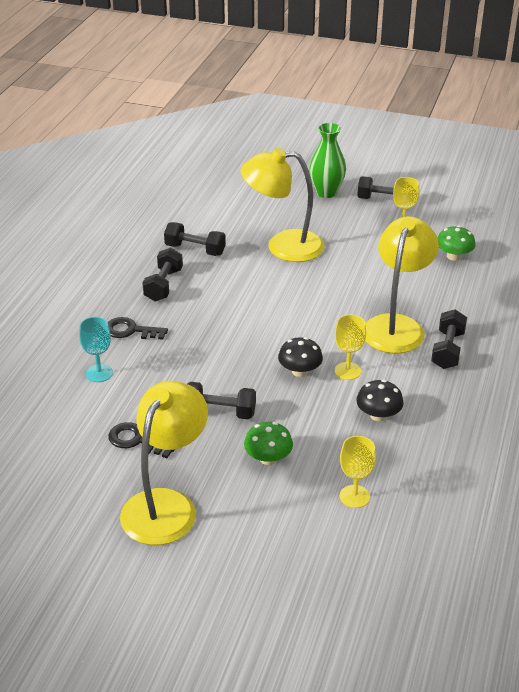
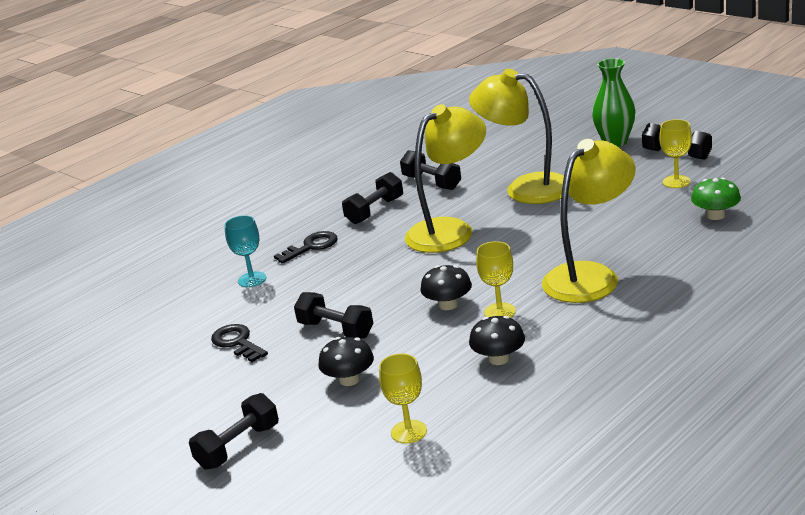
camera: 30 degrees right, 10 degrees down
(131, 330) = (311, 247): black key -> black key turned 105 degrees clockwise
(166, 505) = (217, 403): yellow lamp -> yellow lamp (450, 230)
(268, 458) = (349, 380): green mushroom -> black mushroom
(447, 350) = (631, 307): black dumbbell -> black dumbbell (238, 446)

